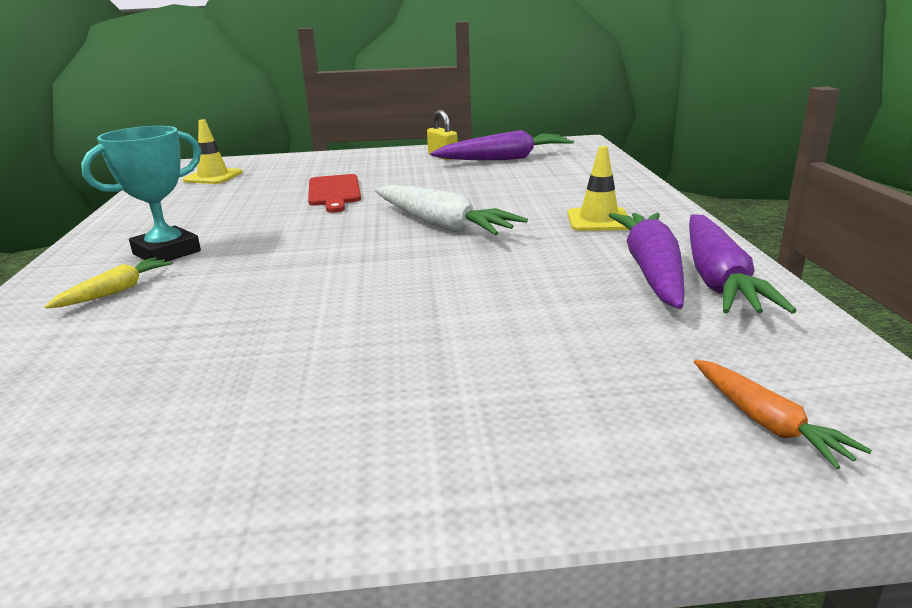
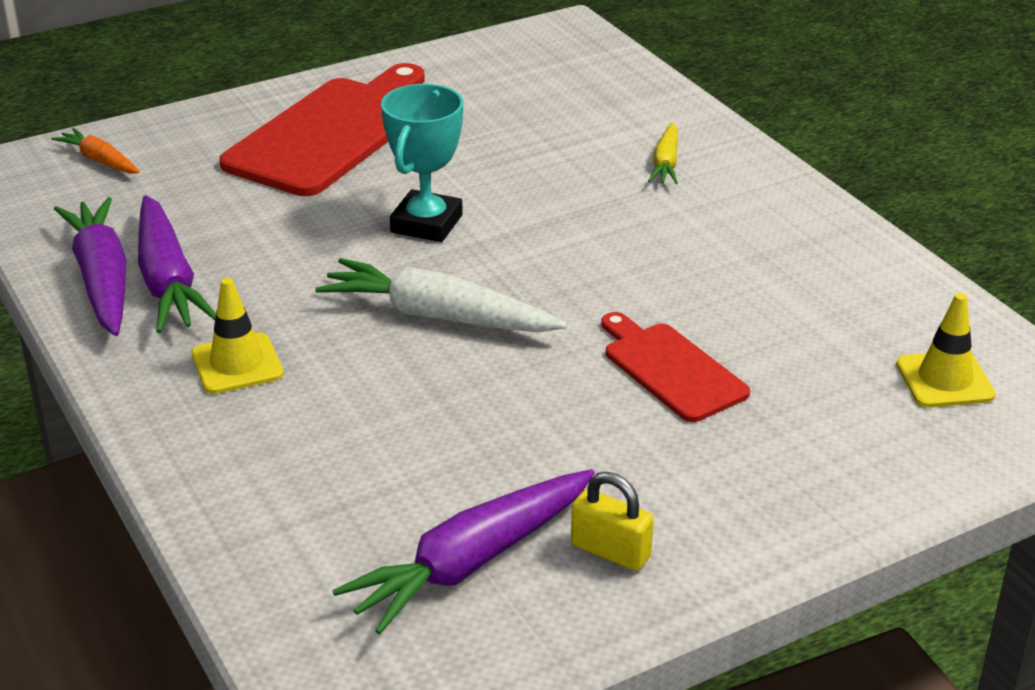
camera: 155 degrees right, 10 degrees up
(167, 252) = (704, 212): turquoise trophy -> turquoise trophy (426, 224)
(400, 397) = (332, 133): none -> red cutting board

